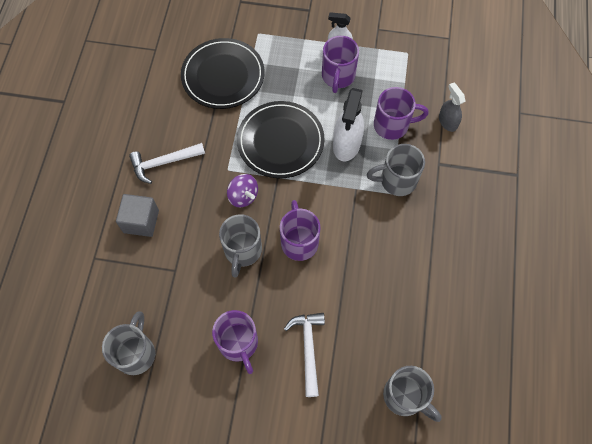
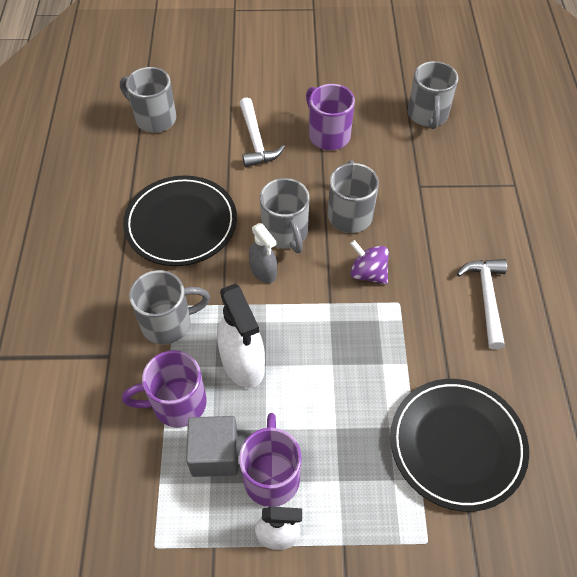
camera: 170 degrees right, 10 degrees down
(141, 221) = (481, 227): grey cube -> grey cube (215, 454)
(164, 163) = (486, 298): white hammer -> white hammer turned 60 degrees counterclockwise
(280, 141) = (338, 352): black plate -> black plate (181, 224)
(299, 241) = (285, 233): purple mug -> grey mug
(346, 144) = (243, 363): white spray bottle -> white spray bottle turned 150 degrees clockwise
(447, 122) = (91, 423): grey spray bottle -> grey spray bottle (263, 271)

